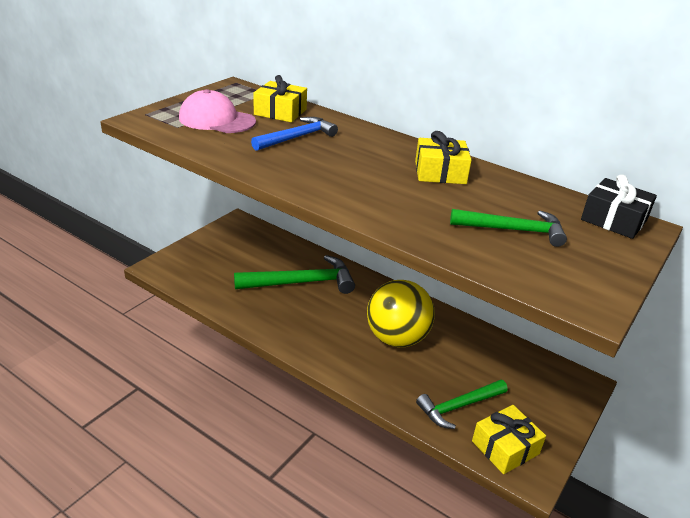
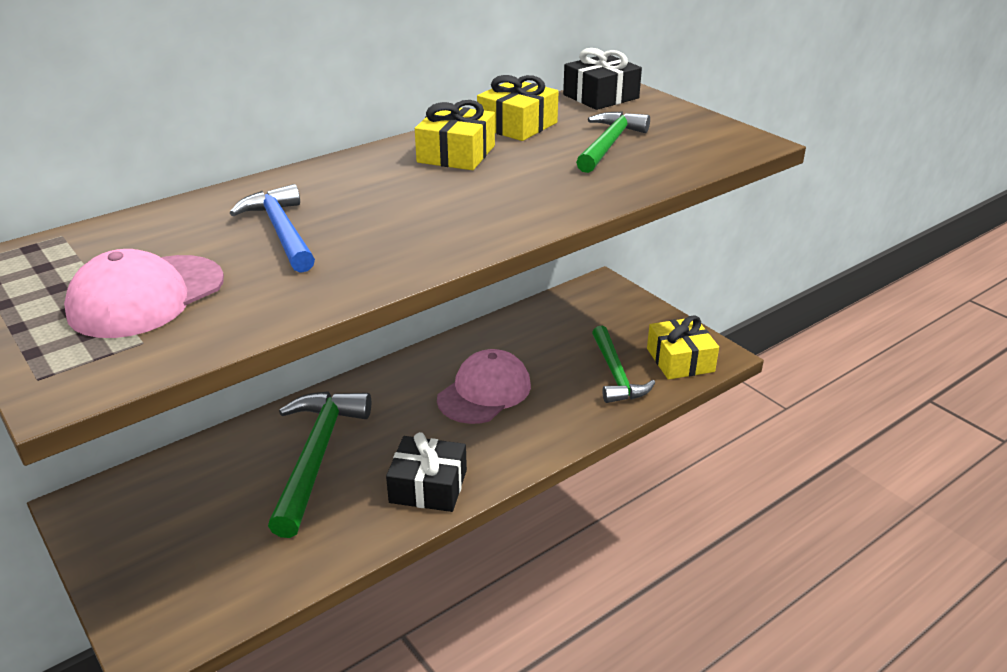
camera: 70 degrees left, 0 degrees up
(280, 112) = (165, 233): yellow gift -> yellow gift (517, 125)
(292, 331) = (428, 486): none -> black gift
(396, 338) = (484, 392): yellow ball -> pink cap

